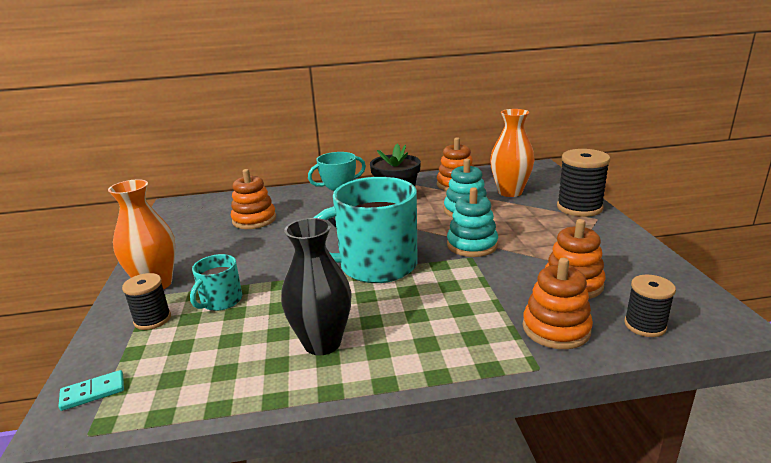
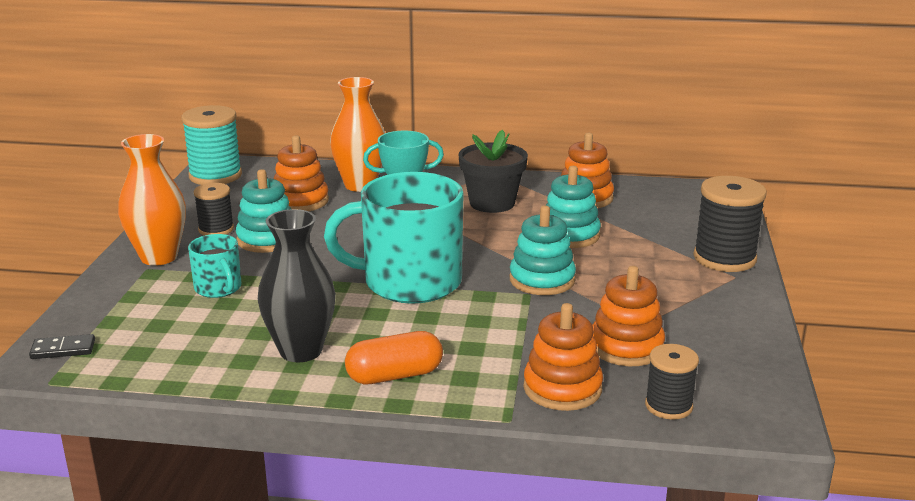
camera: 15 degrees right, 0 degrees up
(93, 392) = (63, 349): turquoise domino -> black domino
(152, 319) = (141, 293): black spool -> black spool (216, 229)
(177, 212) = (215, 176): none -> turquoise spool
(221, 301) = (218, 288): turquoise mug -> turquoise mug turned 75 degrees counterclockwise
(243, 253) = (267, 239): none -> turquoise stacking toy
(416, 348) = (394, 375): none -> orange capsule
(510, 192) = (649, 221): orange vase -> orange vase (360, 185)

